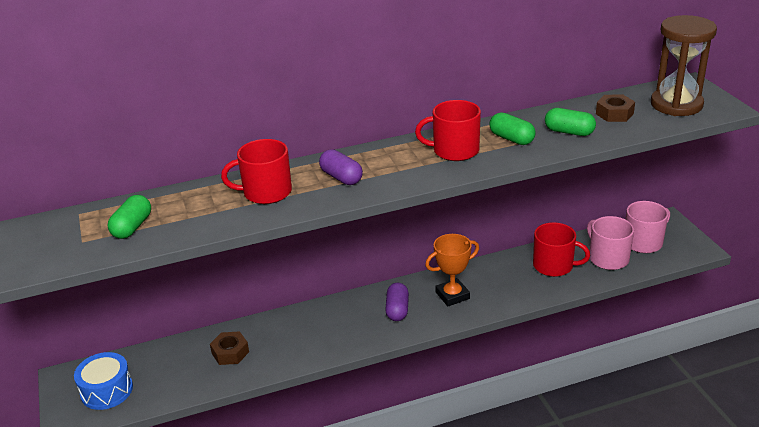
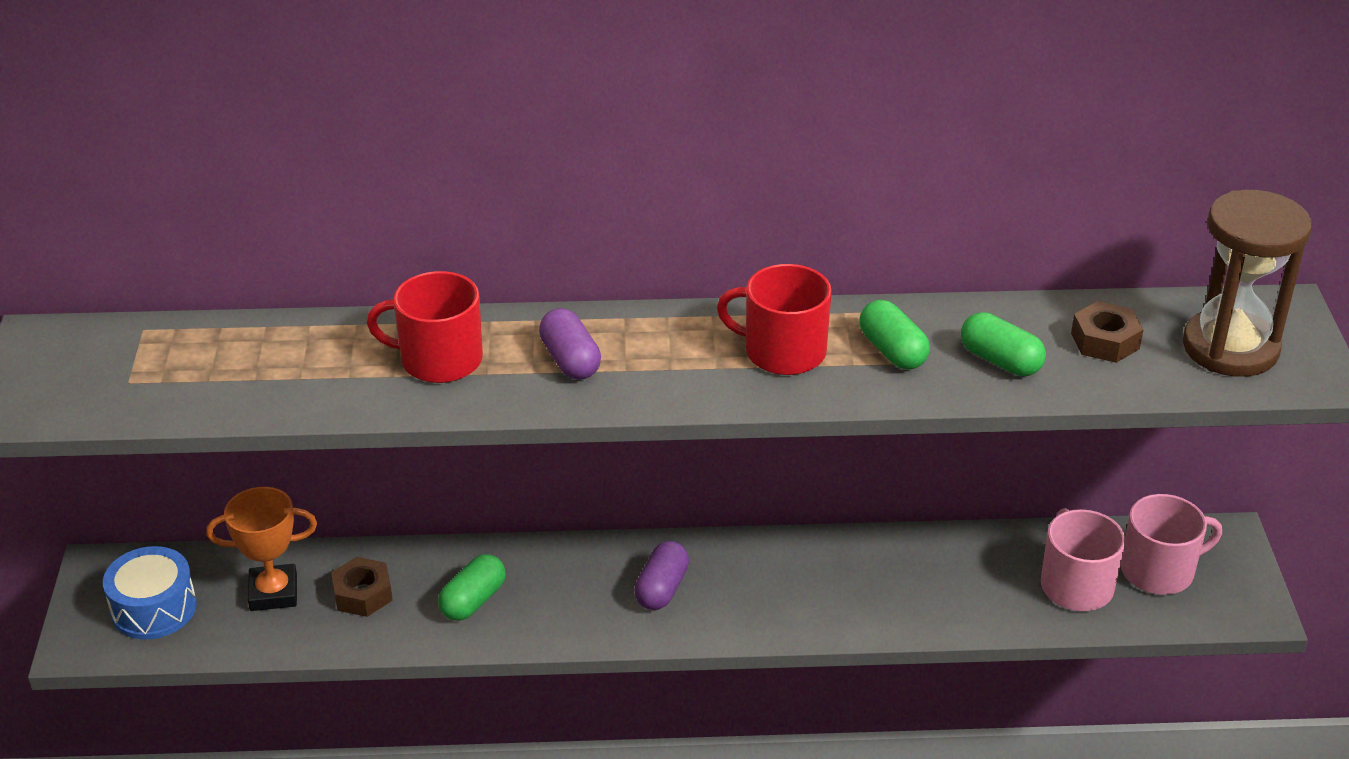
camera: 15 degrees right, 5 degrees up
(132, 227) = (211, 375): green capsule -> green capsule (473, 601)
(452, 295) = (766, 586): orange trophy -> orange trophy (273, 593)
(554, 266) = (971, 575): red mug -> none

